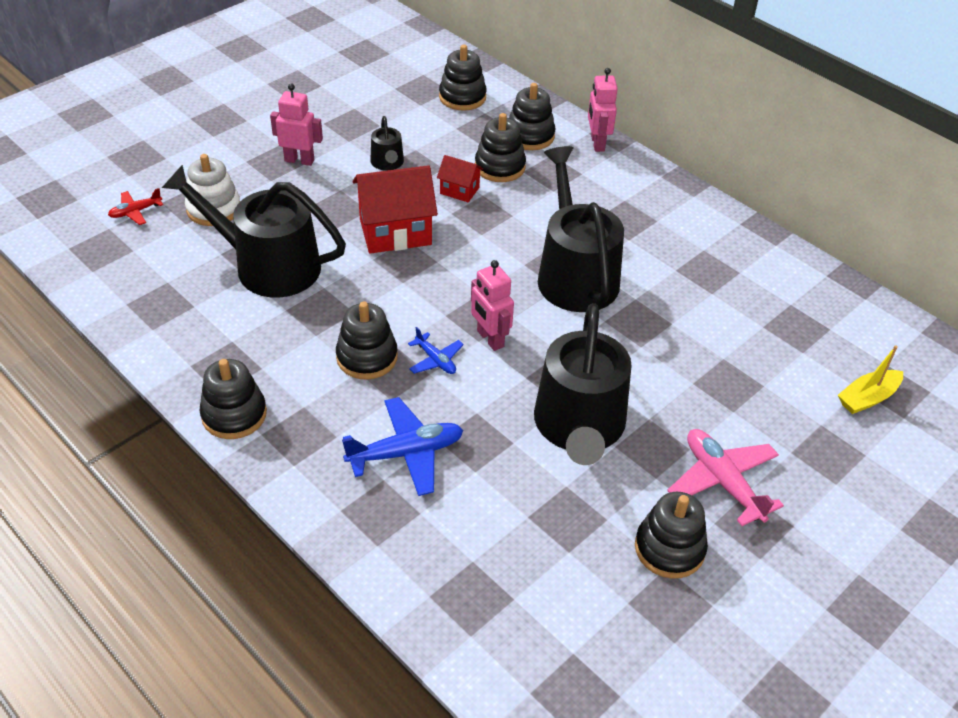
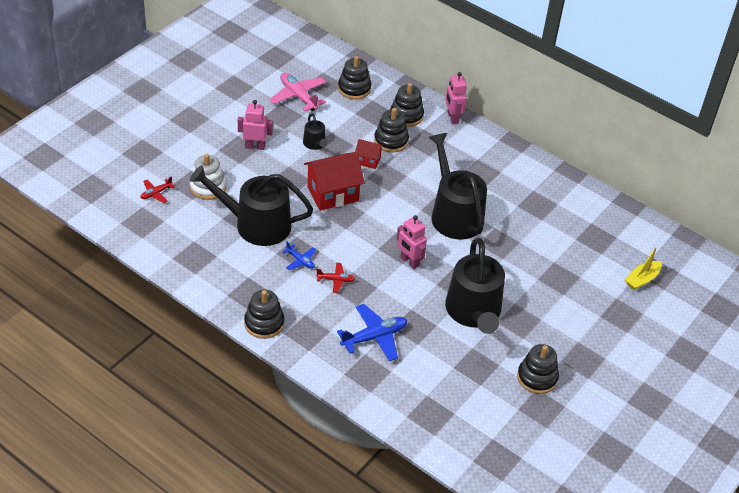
camera: 10 degrees left, 0 degrees up
(367, 357) = (336, 280): black stacking toy -> red plane
(435, 360) = (379, 278): blue plane -> blue plane (300, 261)
(722, 482) = (562, 337): pink plane -> pink plane (298, 96)

